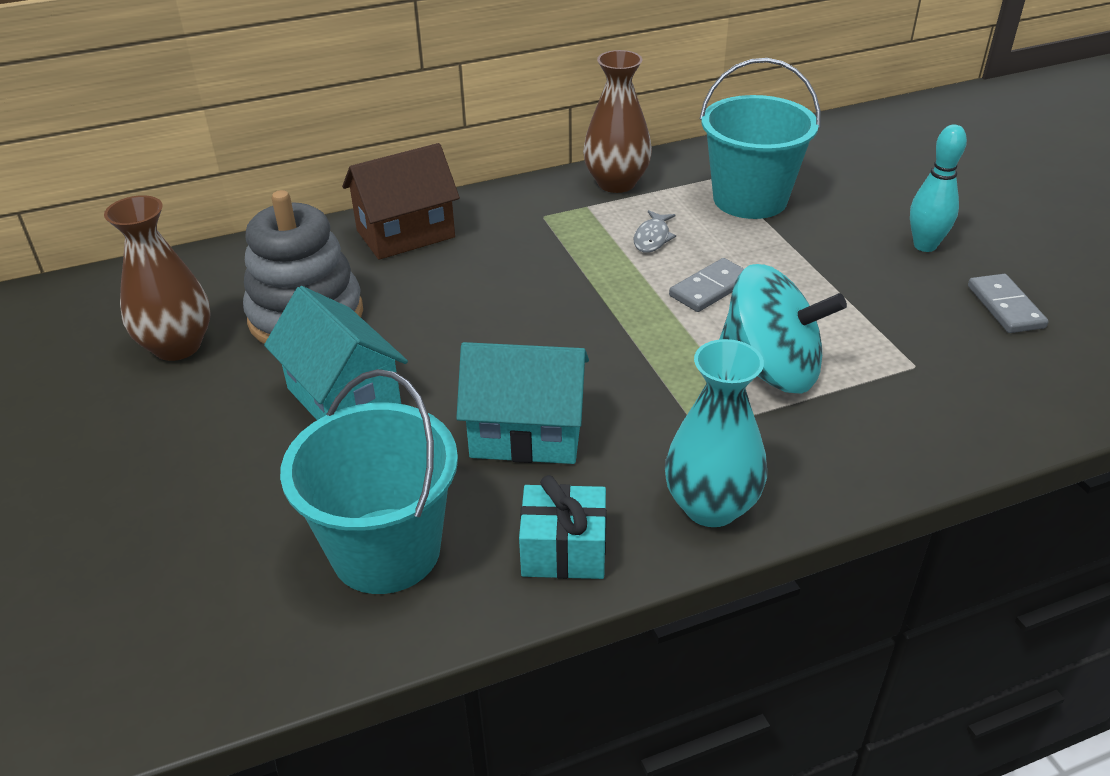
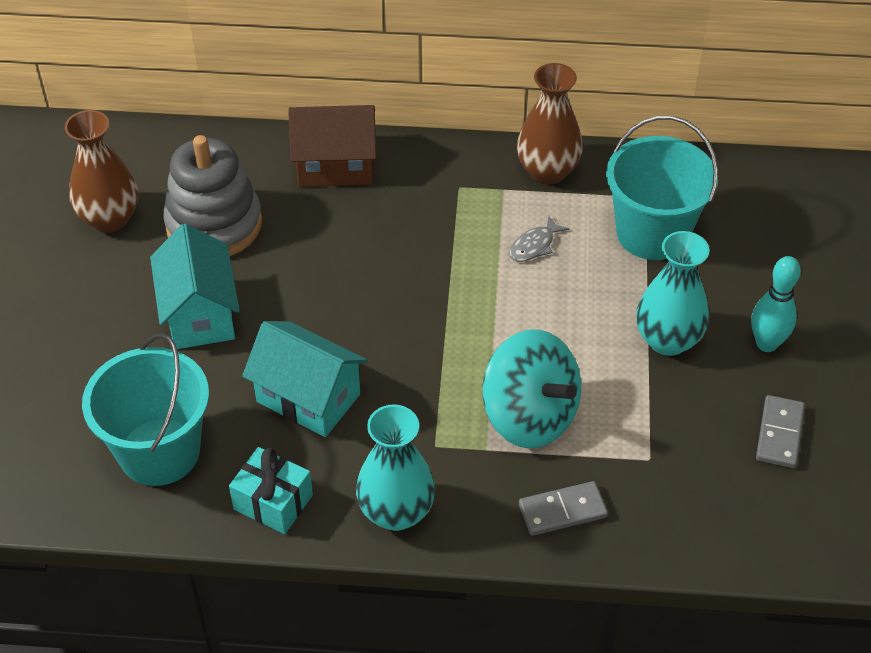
camera: 25 degrees right, 10 degrees up
(710, 288) = (543, 317): grey domino -> grey domino (562, 510)
(839, 270) = (667, 340): none -> turquoise vase

